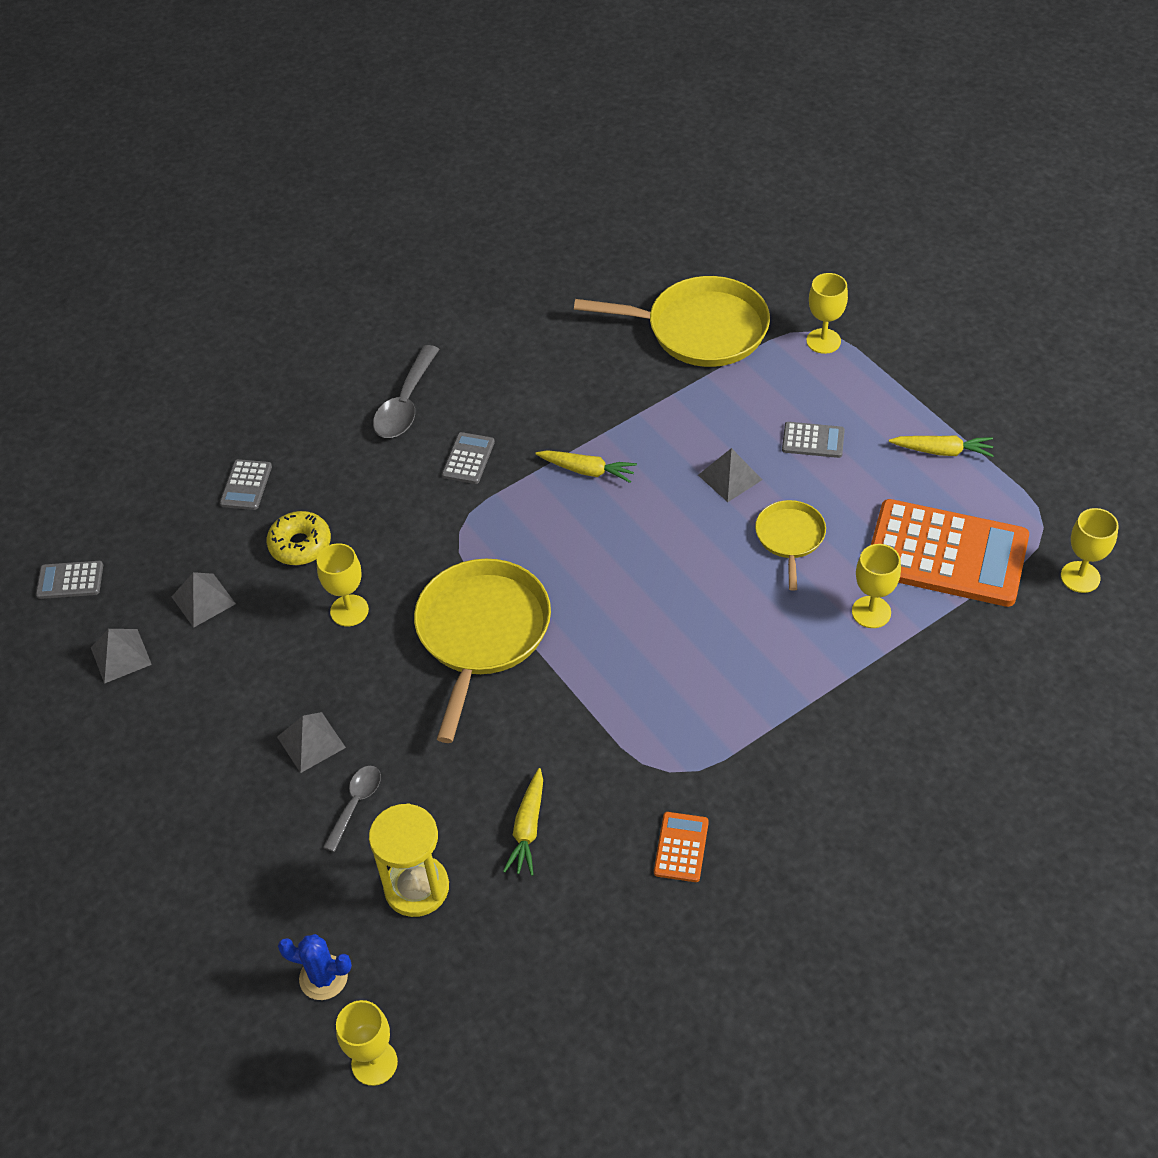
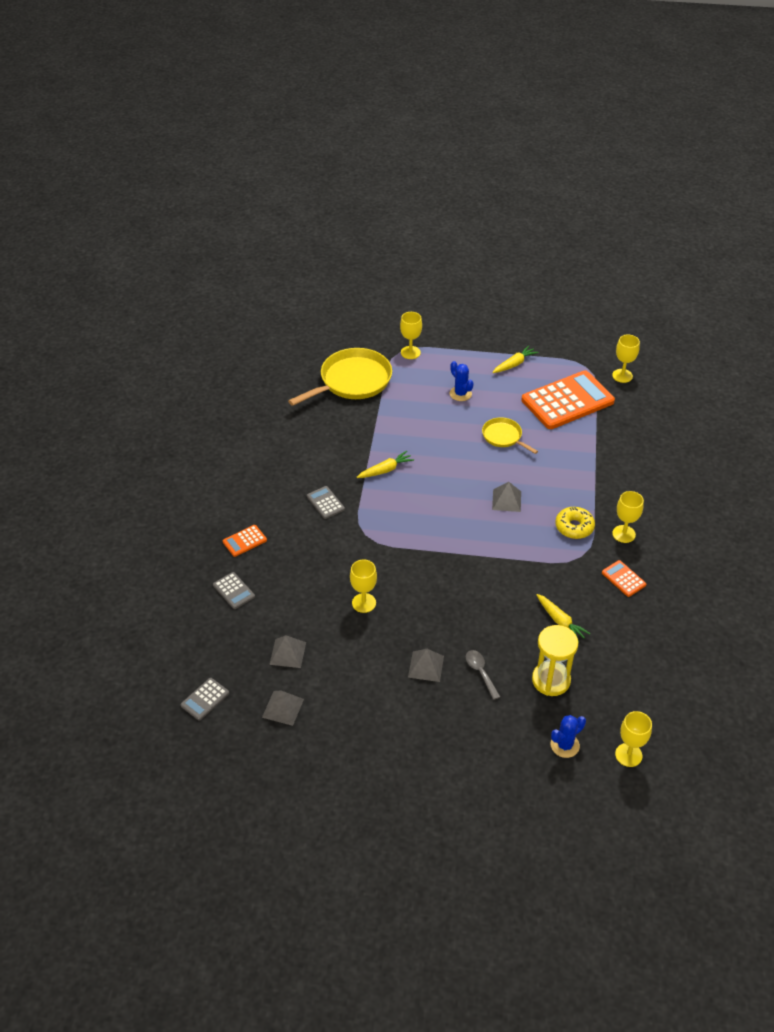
camera: 50 degrees left, 5 degrees down
(300, 545) = (300, 595): yellow donut -> yellow donut (574, 527)
(329, 437) = (244, 541): none -> orange calculator
(406, 403) = (261, 501): grey spoon -> none
(482, 632) = (434, 565): yellow pan -> none
(730, 477) = (448, 430): grey pyramid -> grey pyramid (506, 500)
(813, 440) = (460, 394): grey calculator -> blue cactus
(871, 612) = (570, 441): yellow goblet -> yellow goblet (623, 534)

